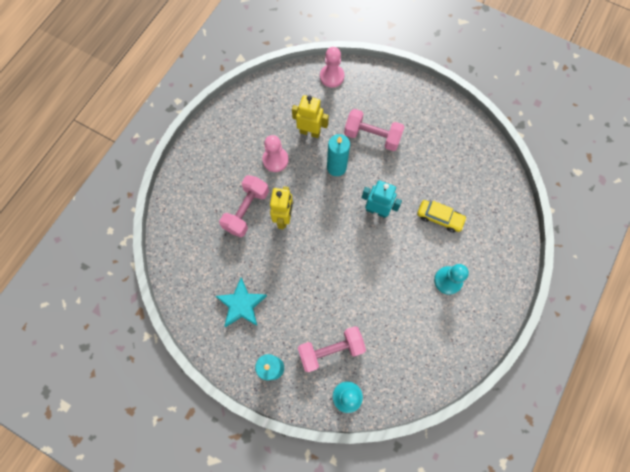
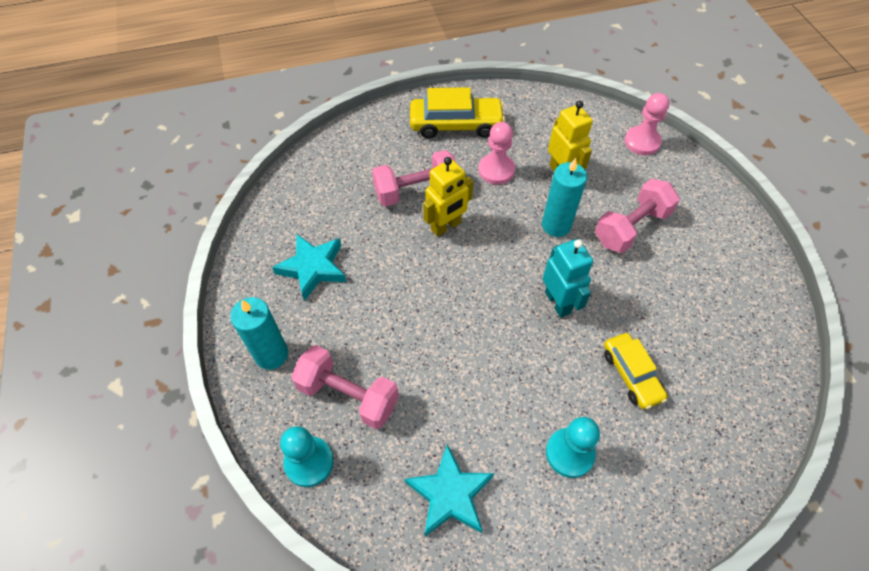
camera: 45 degrees right, 15 degrees down
(224, 149) = (456, 124): none -> yellow car
(372, 136) = (631, 227): pink dumbbell -> pink dumbbell turned 75 degrees clockwise
(419, 348) = (450, 494): none -> turquoise star

